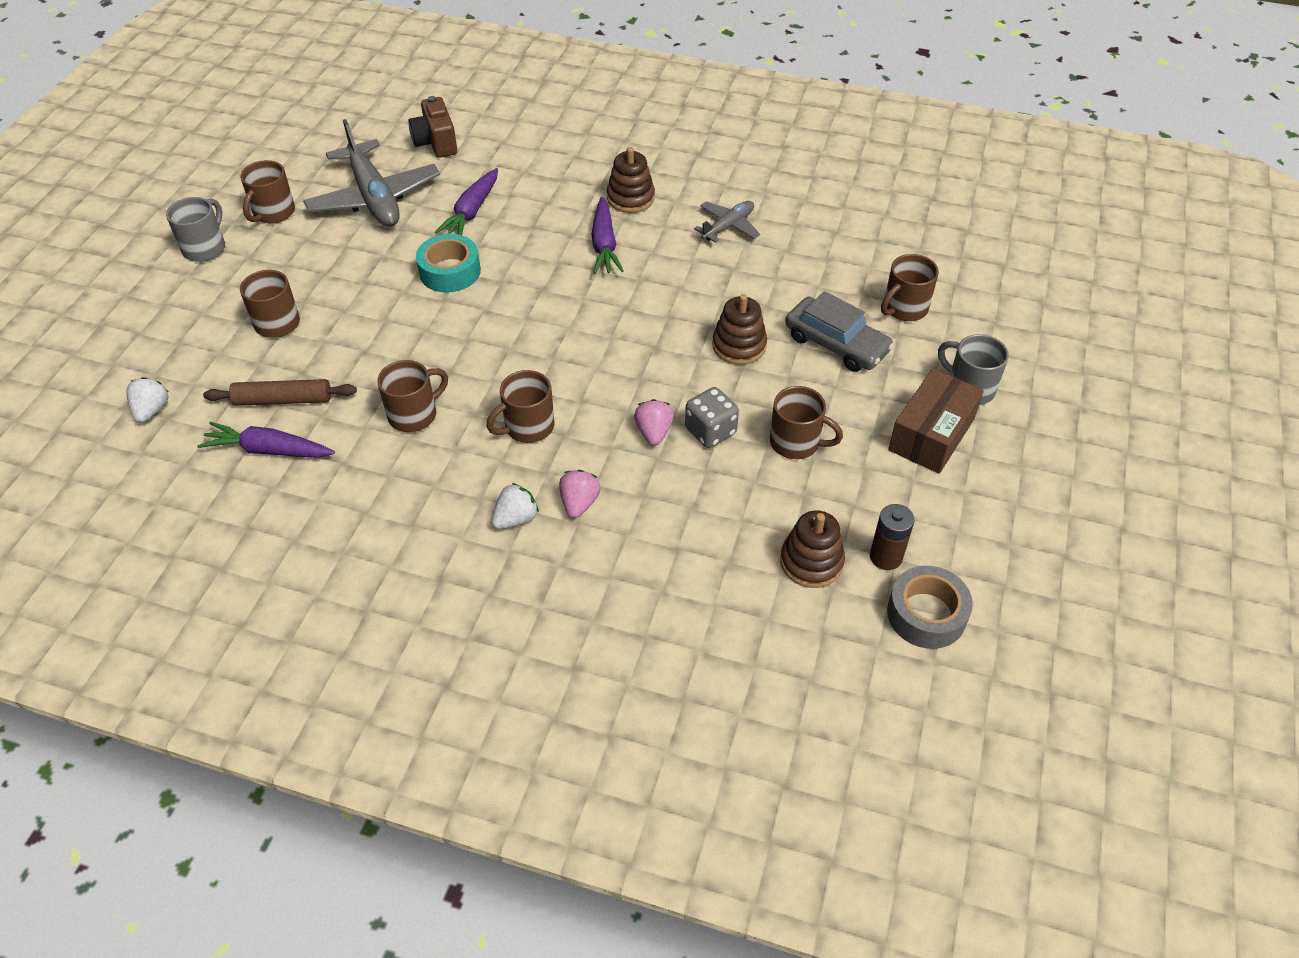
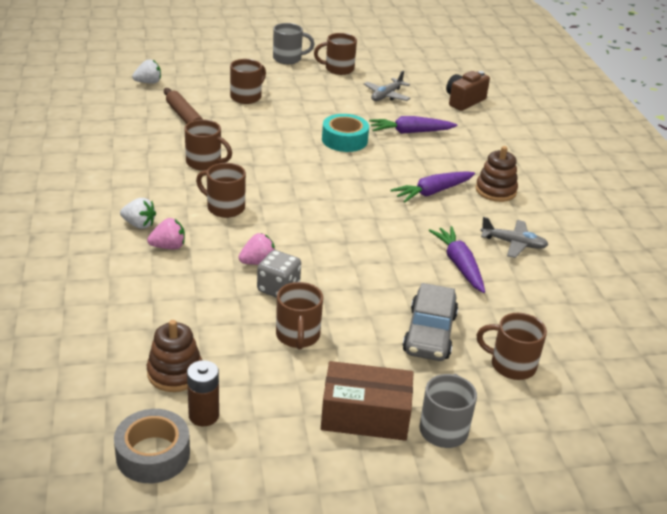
camera: 60 degrees right, 15 degrees down
(268, 450) = (141, 124): purple carrot -> purple carrot (459, 265)
(374, 198) = (386, 96): grey plane -> grey plane, size x0.52
(739, 345) = (382, 281): brown stacking toy -> none

